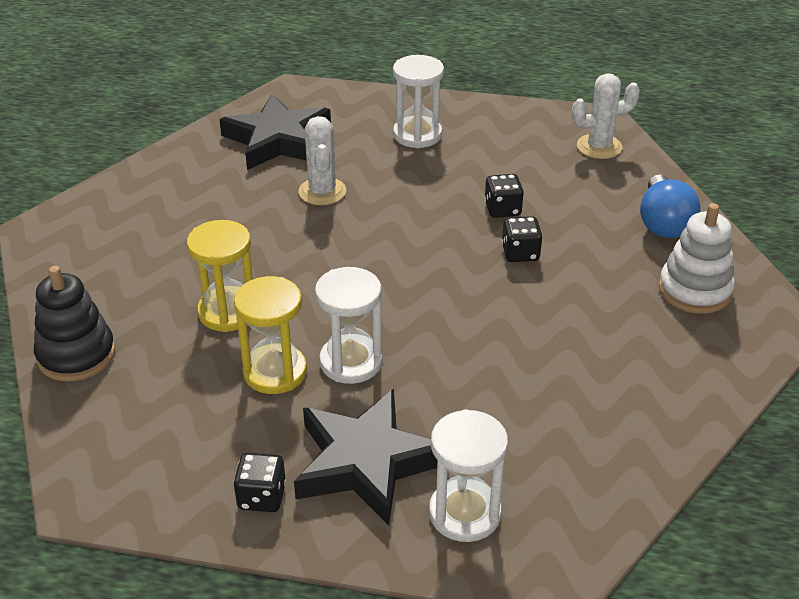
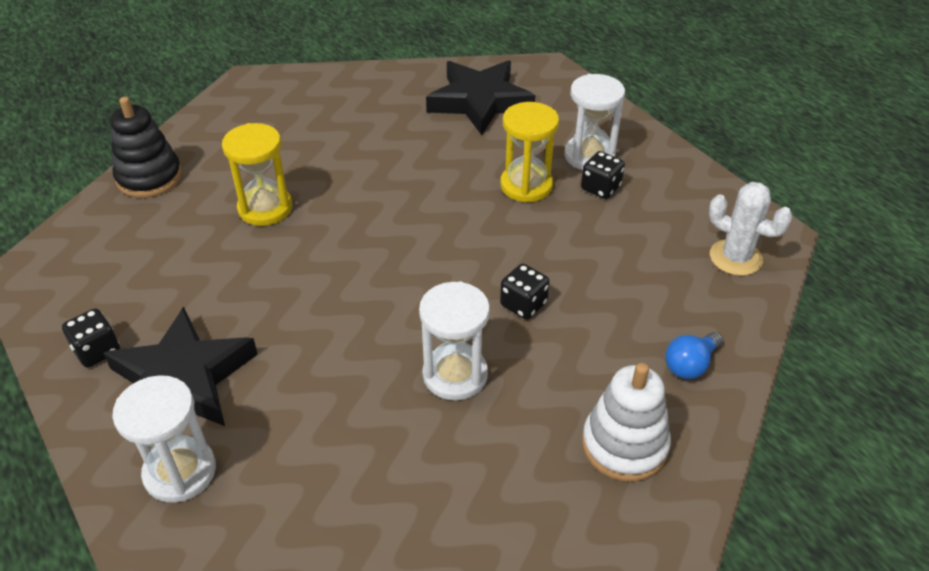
camera: 45 degrees right, 5 degrees up
(275, 372) = (229, 271): yellow hourglass -> yellow hourglass (526, 185)
(322, 192) = (451, 159): white cactus -> none
(351, 362) = (281, 300): white hourglass -> white hourglass (455, 375)
(502, 209) = (564, 259): black dice -> black dice (600, 188)
(663, 223) = (690, 365): blue light bulb -> blue light bulb, size x0.64

